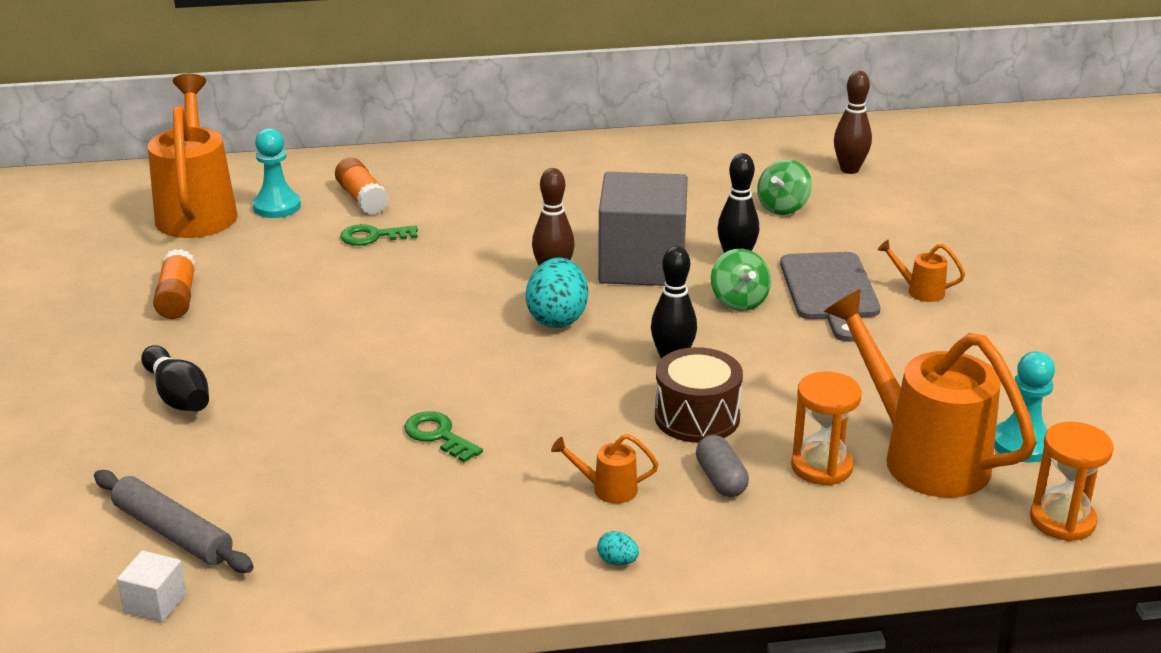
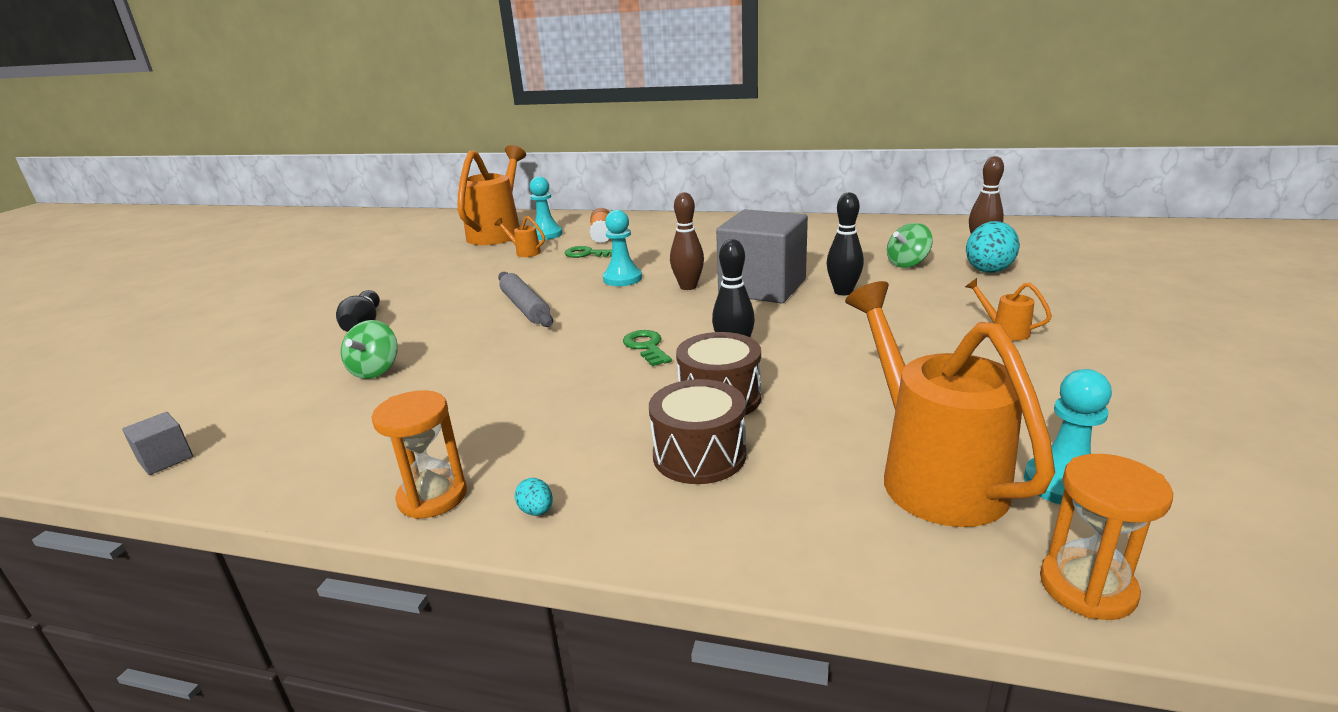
camera: 25 degrees right, 5 degrees down
(155, 603) = (165, 459): white cube -> grey cube
(173, 533) = (245, 410): grey rolling pin -> grey rolling pin (525, 307)
(177, 298) = (432, 273): orange glue stick -> none
(438, 435) = (498, 376): green key -> green key (646, 347)
(459, 274) = (622, 279): none -> turquoise pawn
(557, 318) = (666, 312): turquoise egg -> turquoise egg (989, 269)
(607, 489) = (589, 443): orange watering can -> orange watering can (525, 252)
(721, 480) = (699, 455): grey capsule -> brown drum
(739, 301) = (825, 319): green spinning top -> green spinning top (375, 370)
(821, 467) = (810, 463): orange hourglass -> orange hourglass (432, 497)
(830, 291) = (914, 321): grey cutting board -> none

